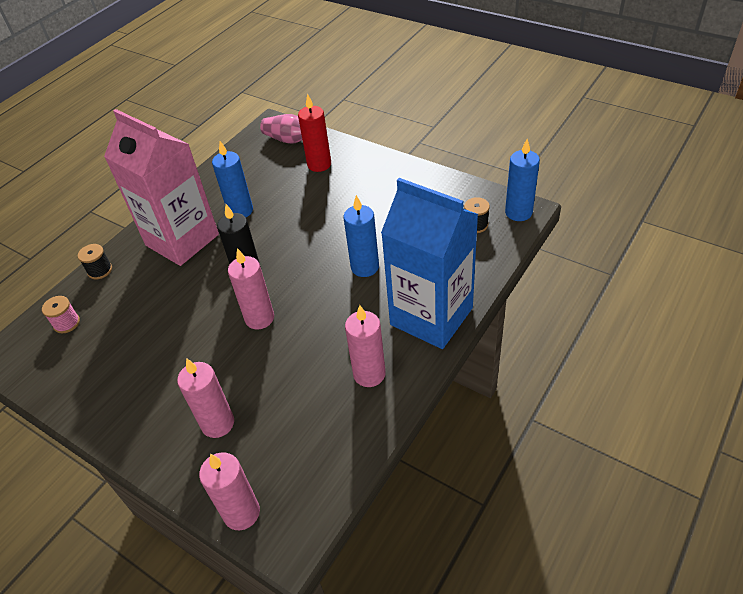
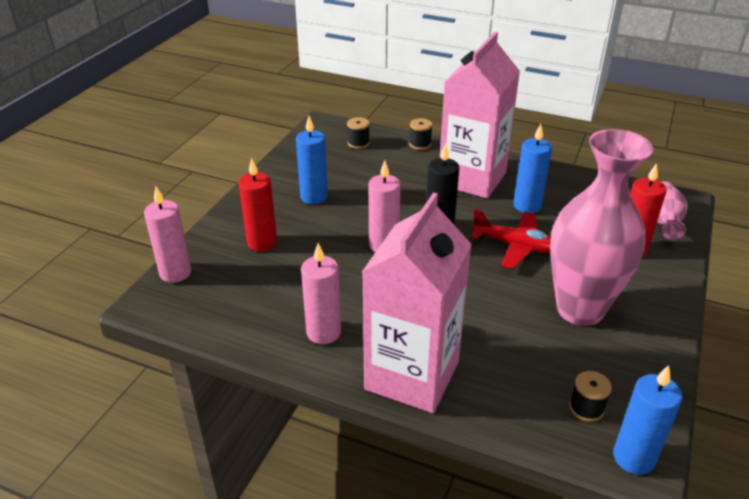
camera: 75 degrees right, 10 degrees down
(67, 323) = (358, 143): pink spool -> black spool
(218, 423) = (262, 243): pink candle -> red candle
(293, 228) = (515, 246): none -> red plane
(365, 267) = (474, 310): blue candle -> blue candle (314, 197)
(379, 207) = (580, 309): none -> pink vase
(431, 316) = (412, 375): blue carton -> pink carton

